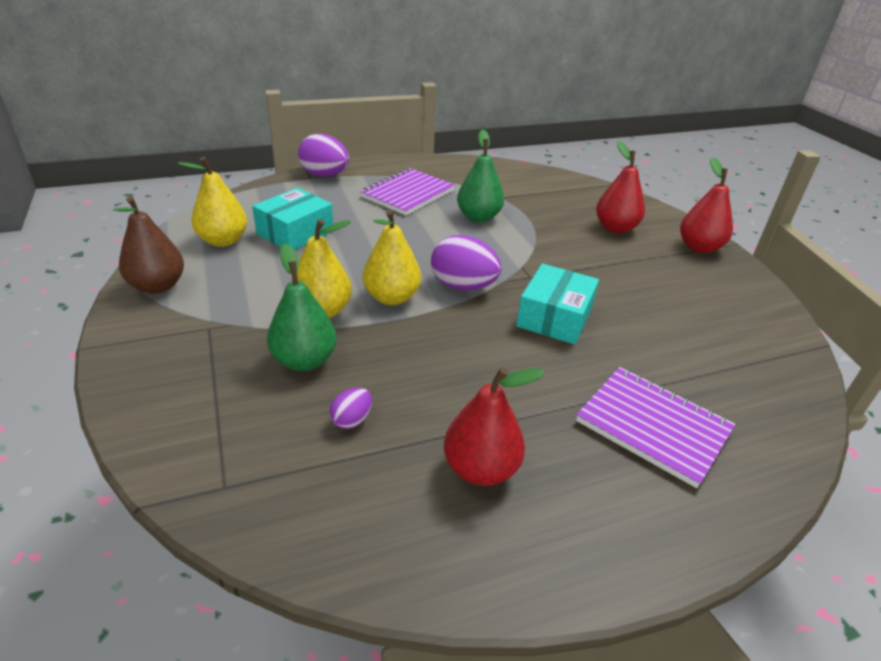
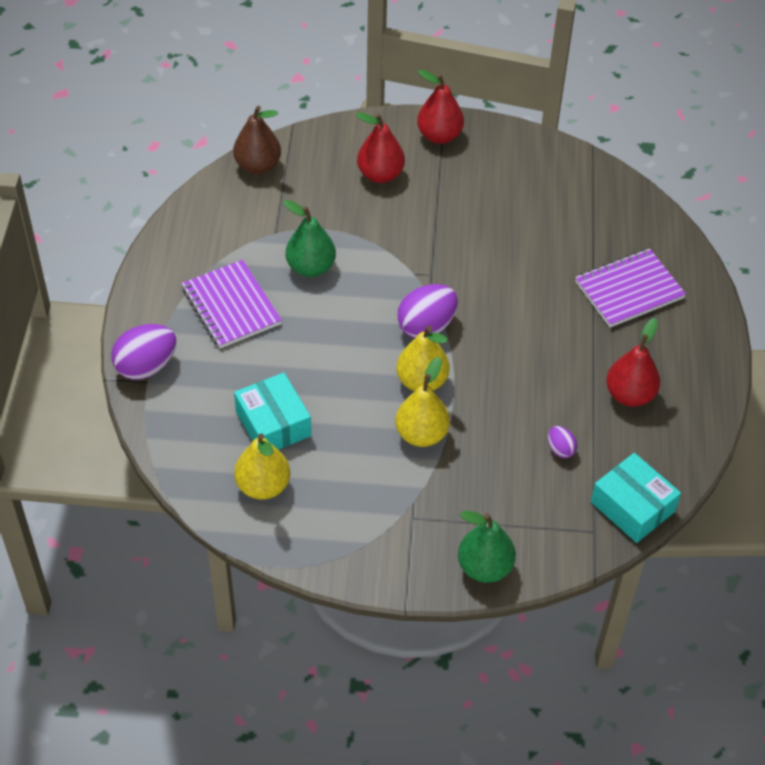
camera: 65 degrees left, 15 degrees up
(158, 286) = (329, 548): brown pear -> brown pear (258, 166)
(304, 360) = (483, 461): green pear -> green pear (484, 567)
(554, 317) = (495, 285): turquoise box -> turquoise box (632, 507)

